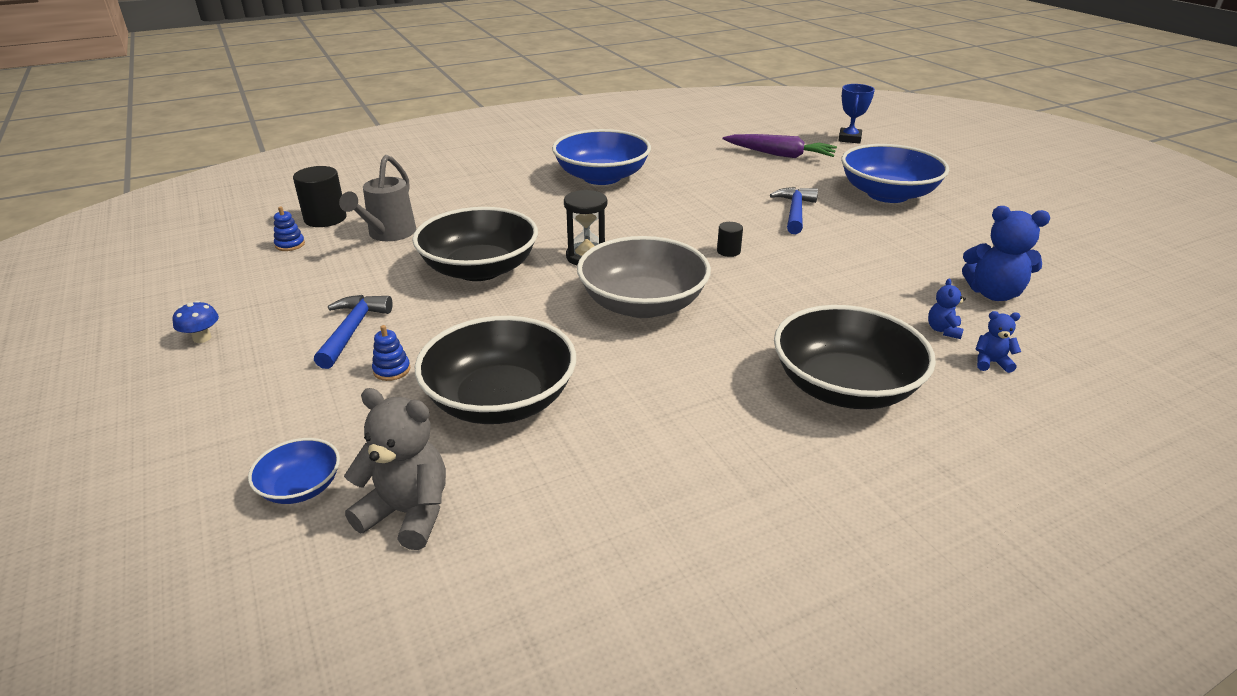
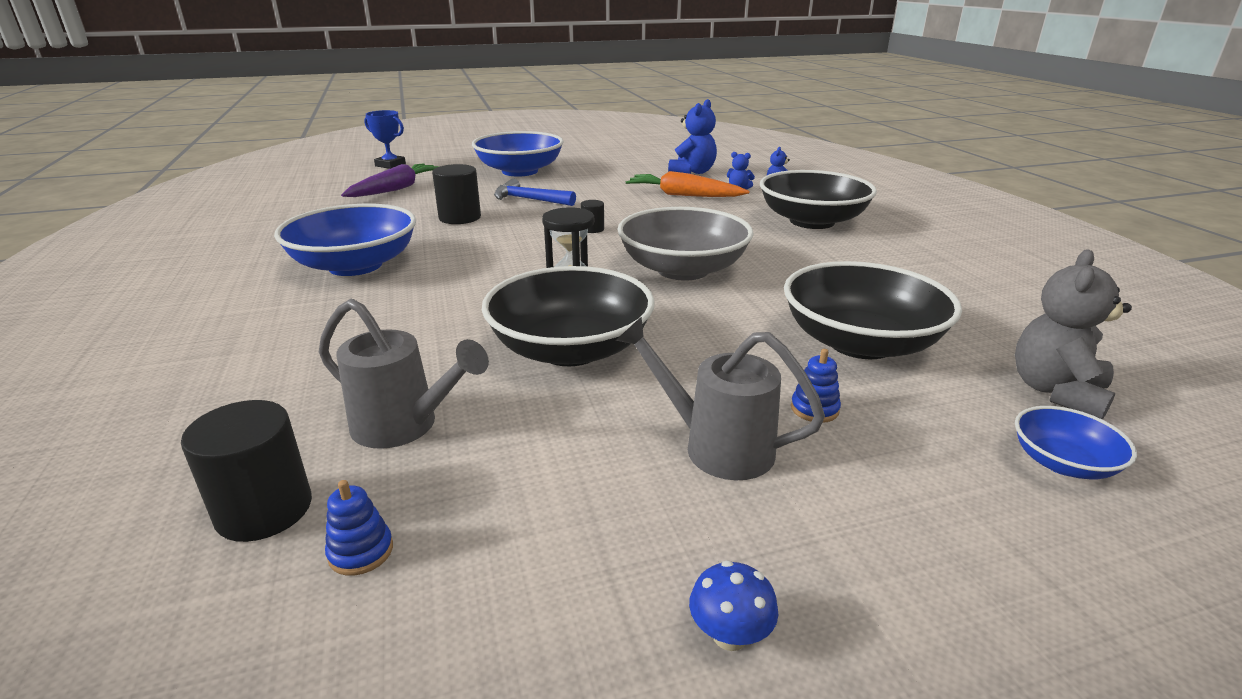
camera: 80 degrees left, 5 degrees down
(352, 330) = (716, 446): blue hammer -> grey watering can
(723, 191) = (460, 217): none -> black cylinder
(882, 293) = (684, 195): none -> orange carrot

